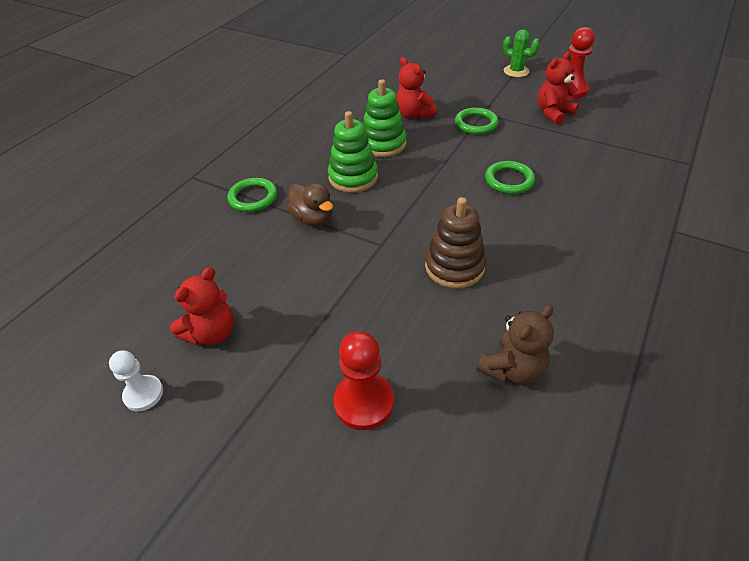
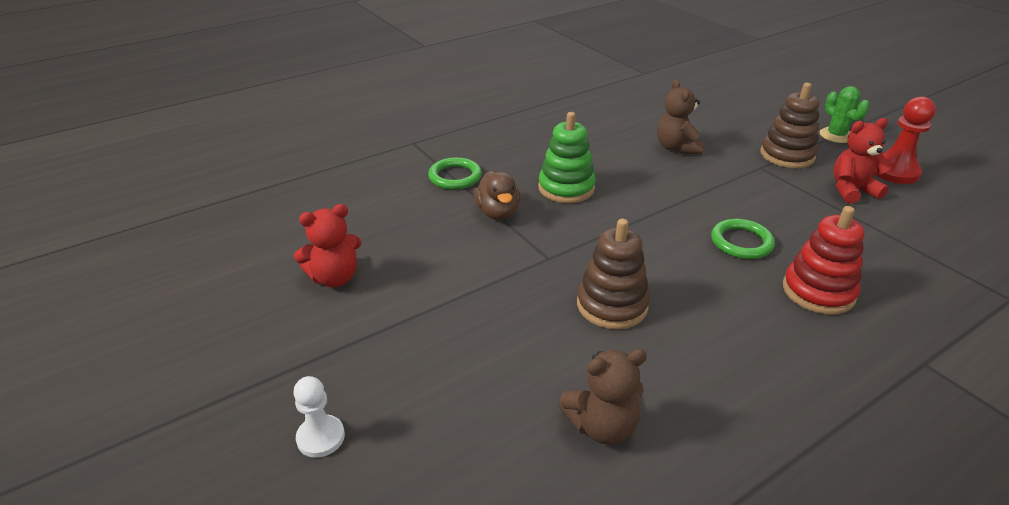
camera: 25 degrees right, 10 degrees down
(143, 394) = (245, 305): white pawn -> white pawn (320, 437)
(364, 402) = (425, 391): red pawn -> none
(383, 144) = (621, 166): green stacking toy -> none
(413, 115) = (676, 148): red teddy bear -> brown teddy bear
(476, 124) = (743, 175): green ring -> none
(494, 97) = (787, 155): none -> brown stacking toy
(581, 201) = (818, 291): none -> red stacking toy

